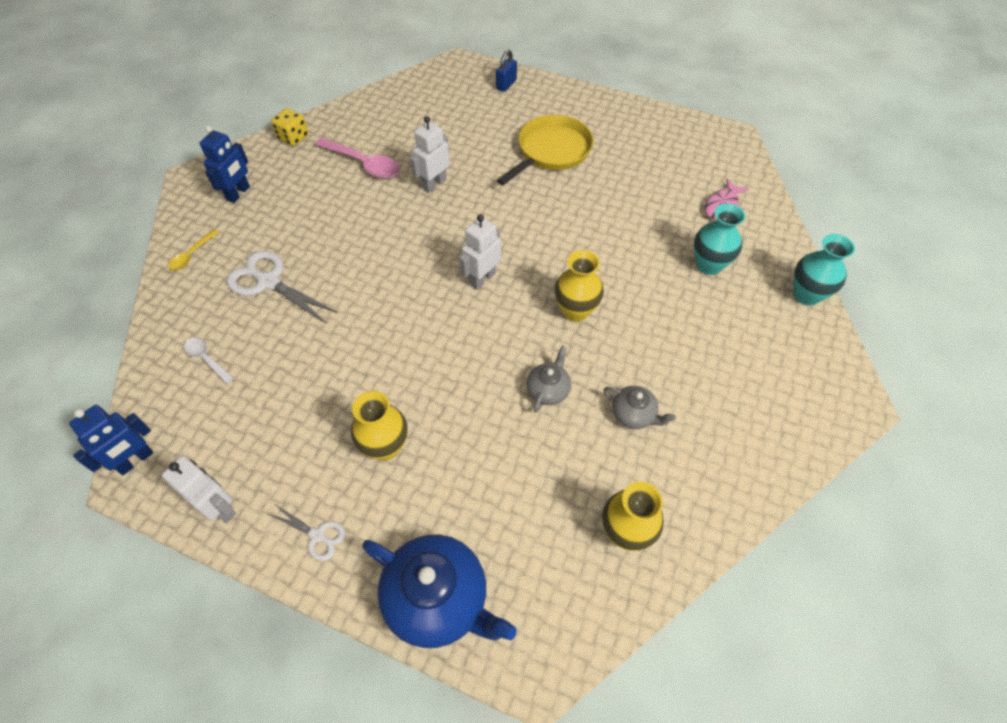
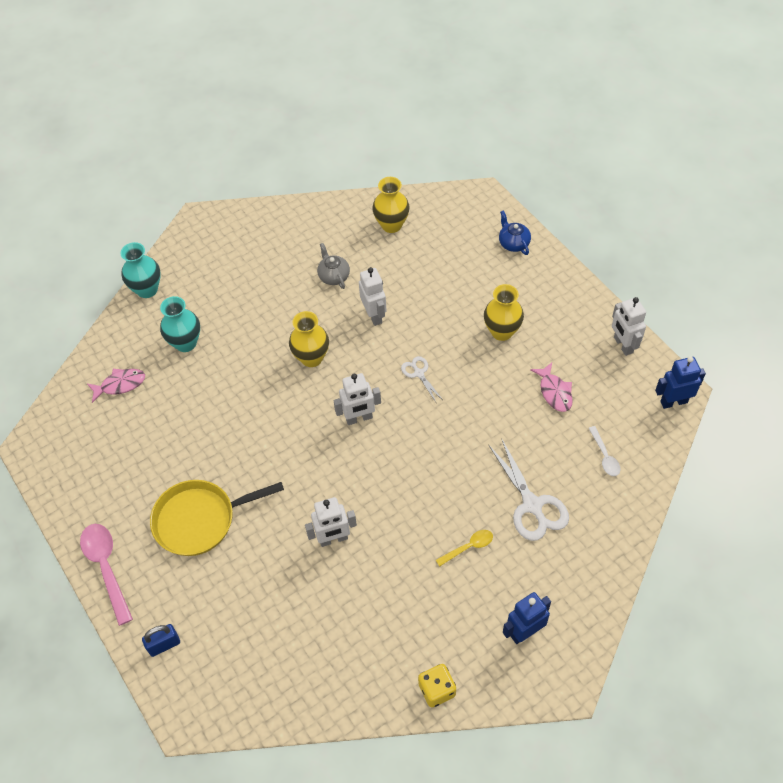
camera: 145 degrees left, 0 degrees up
(192, 255) = (591, 572): yellow spoon -> yellow spoon (468, 547)
(288, 402) = (554, 392): none -> pink fish
(317, 535) = (567, 302): white scissors -> white scissors (419, 373)
(363, 164) = (384, 605): pink spoon -> pink spoon (106, 568)
(438, 599) = (513, 243): blue teapot -> blue teapot, size x0.51
(548, 390) = (374, 315): grey teapot -> white robot

